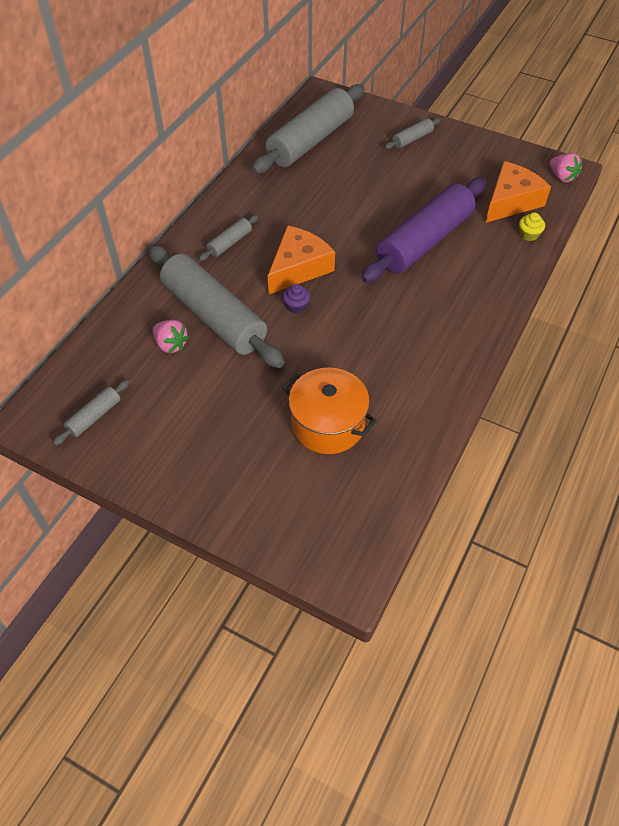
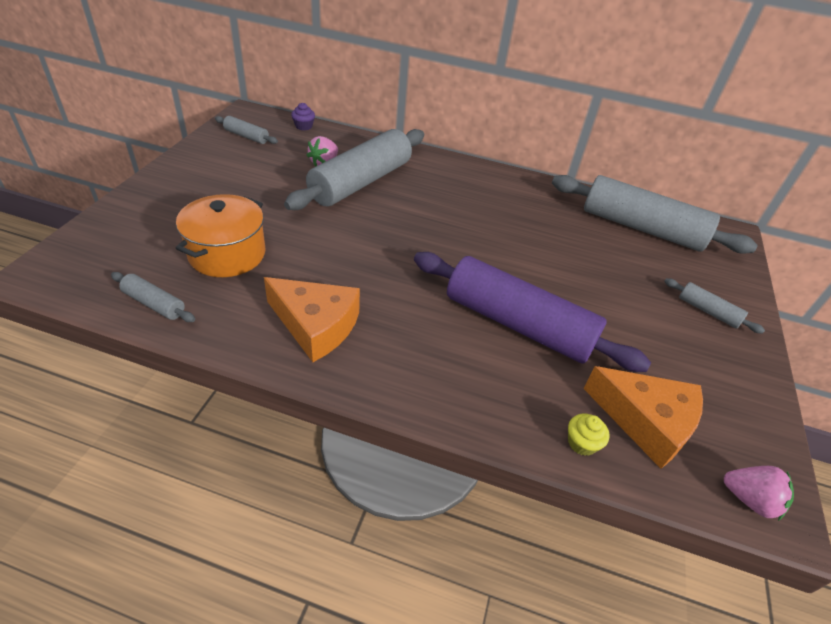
camera: 75 degrees right, 10 degrees down
(230, 243) = (458, 185): grey rolling pin -> grey rolling pin (154, 304)
(296, 306) = (384, 228): purple cupcake -> purple cupcake (303, 126)
(298, 268) = (438, 227): orange cheese -> orange cheese (316, 325)
(562, 177) = (749, 499): pink strawberry -> pink strawberry turned 105 degrees counterclockwise

